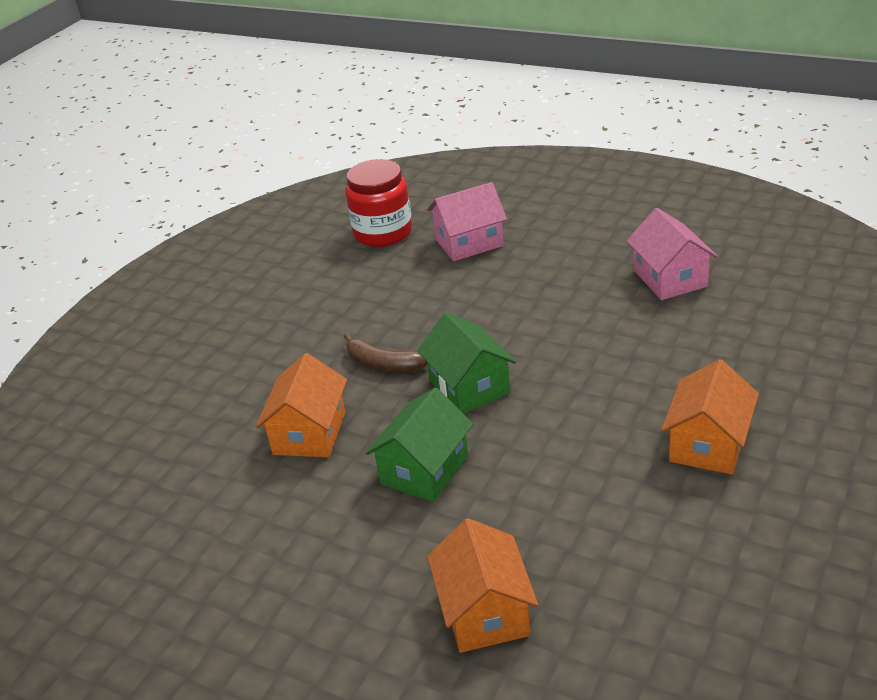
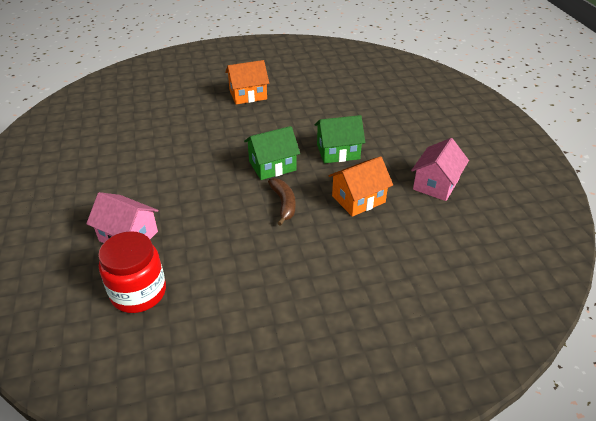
camera: 135 degrees left, 5 degrees up
(469, 387) = (272, 166): green house -> green house turned 45 degrees clockwise
(485, 612) = (382, 107): orange house -> none
(670, 278) = (126, 142): pink house -> pink house (436, 184)

